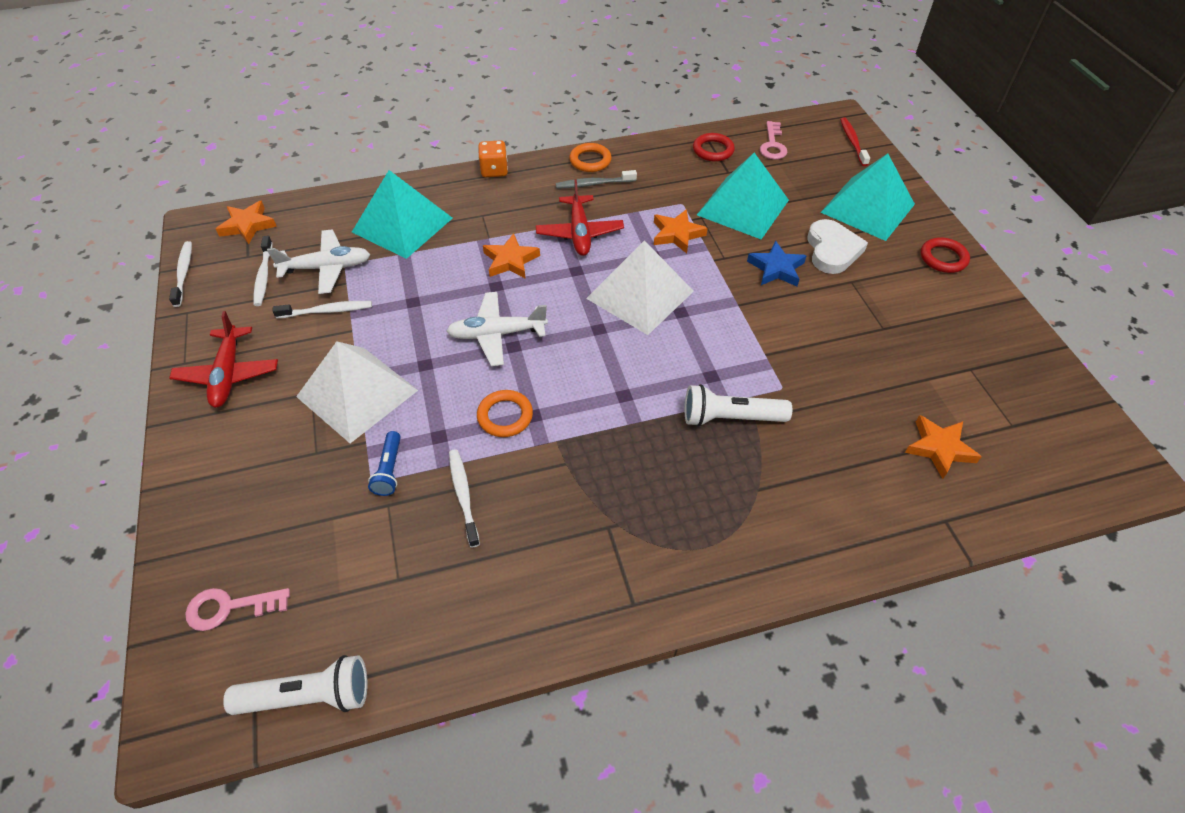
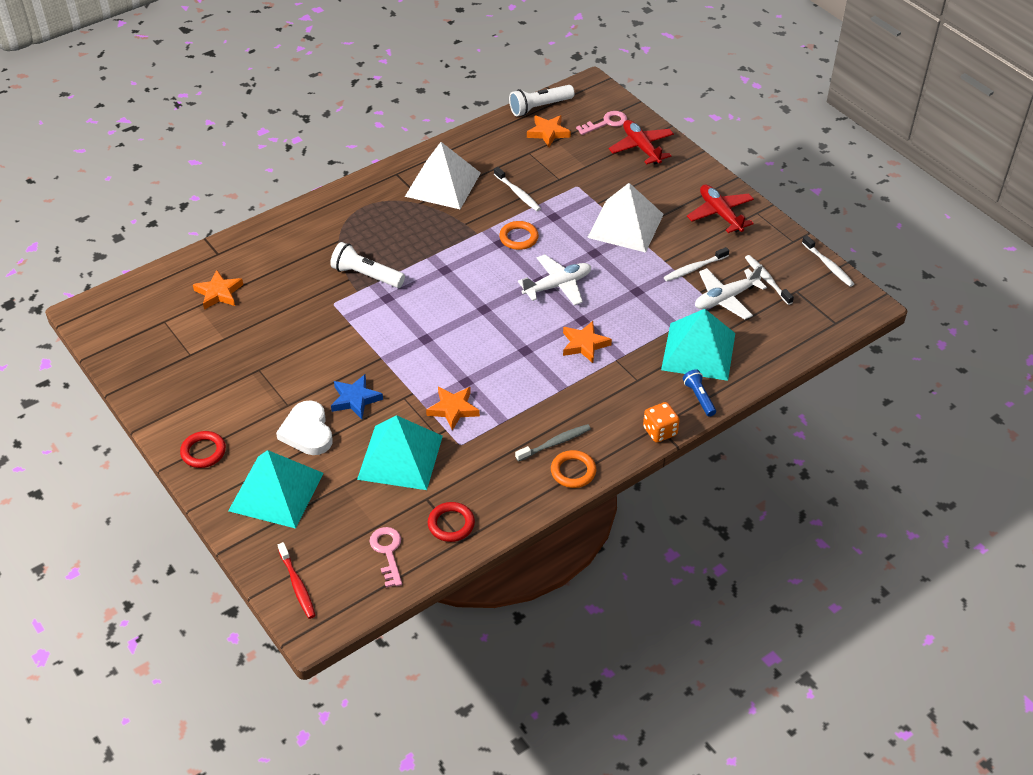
camera: 160 degrees right, 5 degrees down
(248, 225) = (824, 315): orange star -> orange star (548, 133)
(389, 470) = (571, 193): blue flashlight -> blue flashlight (699, 397)
(579, 233) = (541, 386): red plane -> red plane (641, 147)
(640, 294) = (463, 344): white pyramid -> white pyramid (443, 184)
(730, 418) = (366, 275): white flashlight -> white flashlight turned 135 degrees counterclockwise

